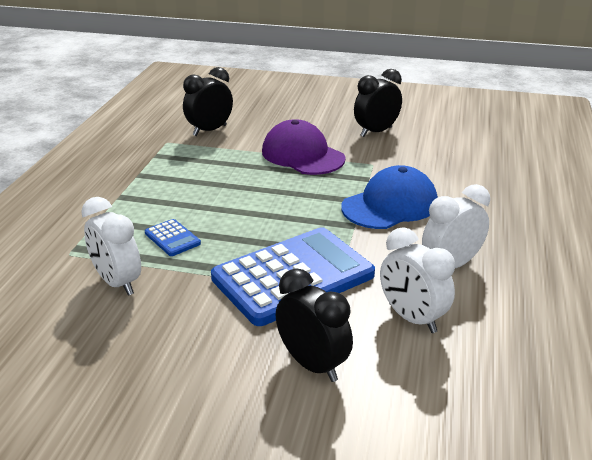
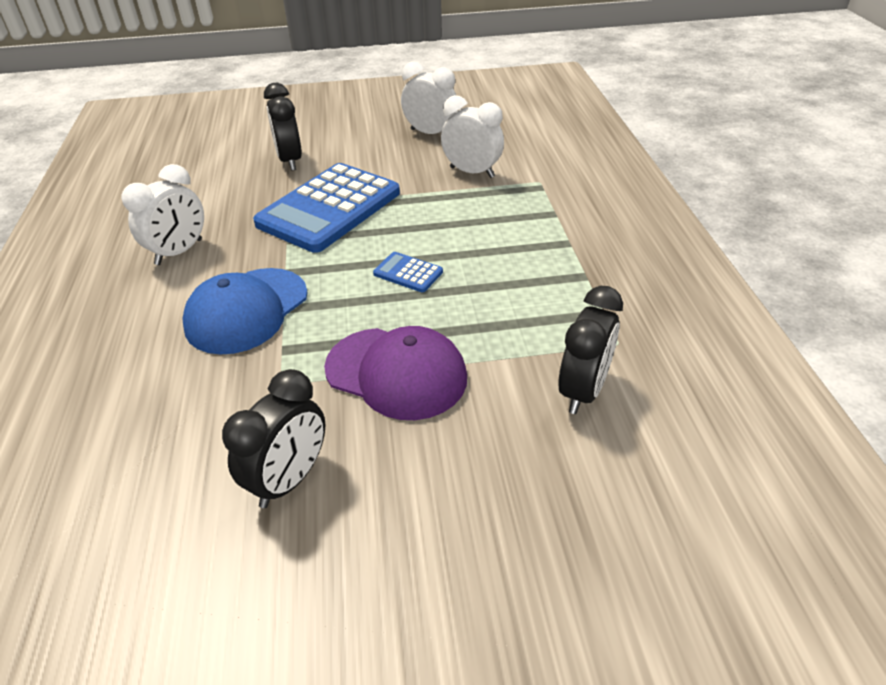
camera: 160 degrees right, 10 degrees up
(172, 238) = (464, 214): blue calculator -> blue calculator (408, 273)
(312, 364) = (290, 161): black clock -> black clock turned 45 degrees clockwise
(412, 318) = (219, 201): white clock -> white clock (430, 133)

